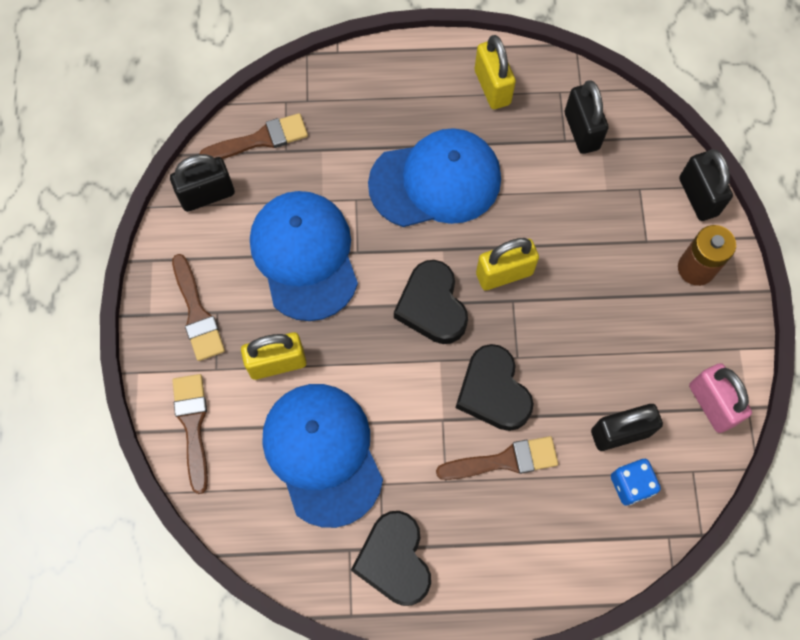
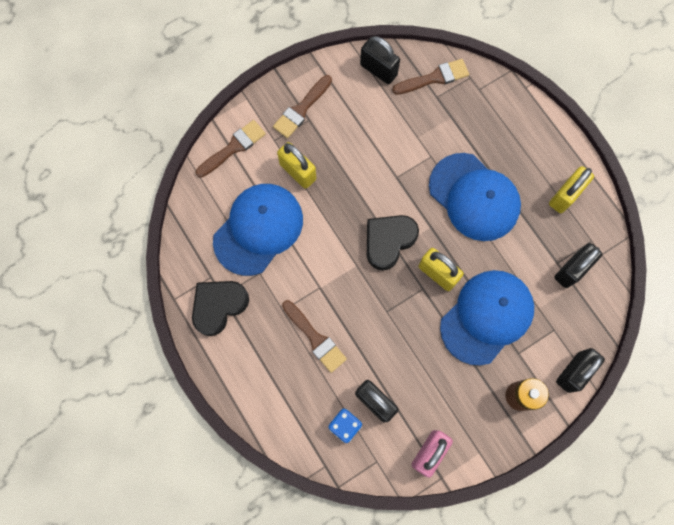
camera: 60 degrees right, 5 degrees up
(260, 139) = (434, 78): brown brush -> brown brush turned 60 degrees counterclockwise
(304, 256) = (374, 148): blue cap -> blue cap (486, 317)
(493, 392) = (355, 308): black heart -> none

